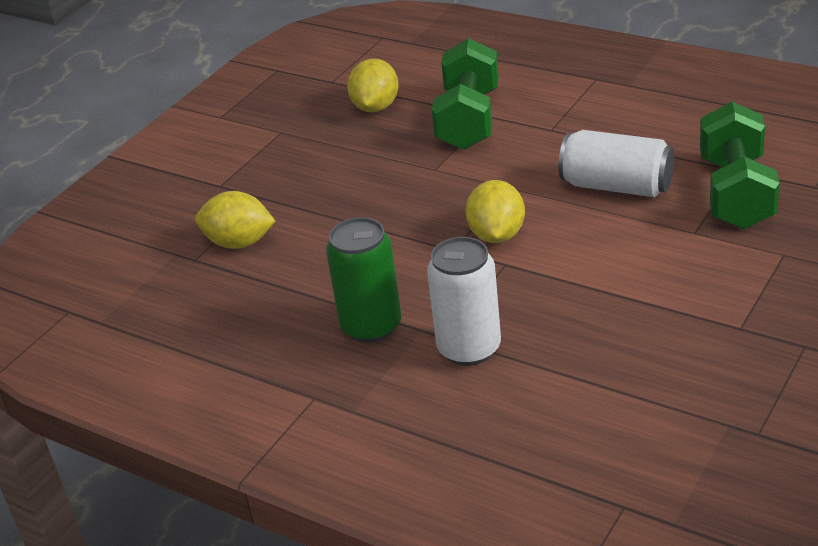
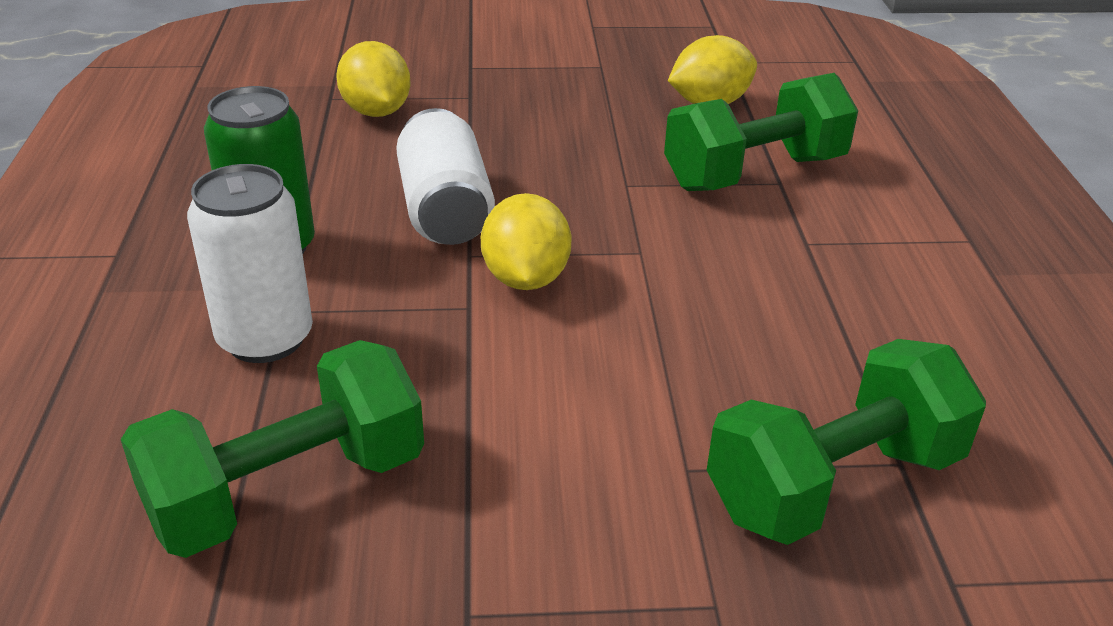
camera: 50 degrees right, 0 degrees up
(497, 235) = (525, 278): yellow lemon -> yellow lemon turned 60 degrees counterclockwise
(612, 366) = (287, 490): none -> green dumbbell
(616, 186) = (731, 346): white can -> white can (445, 210)

